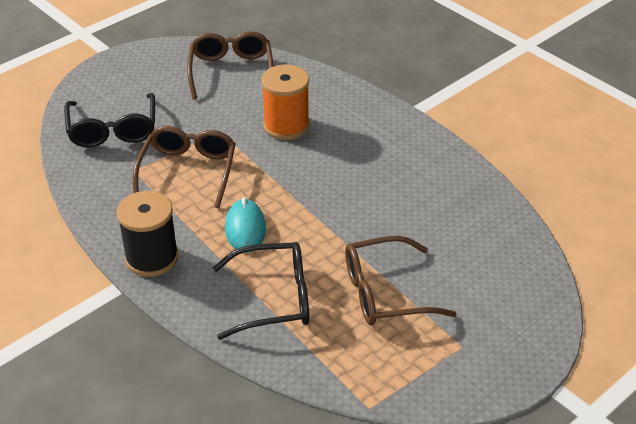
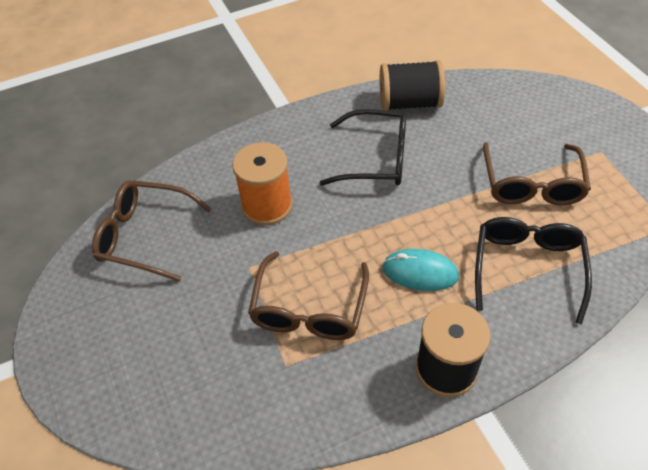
camera: 70 degrees left, 10 degrees up
(113, 130) = (196, 378): black glasses -> black glasses (376, 158)
(188, 171) = (309, 309): brown glasses -> brown glasses turned 105 degrees counterclockwise
(463, 189) = (409, 103): none -> black spool

